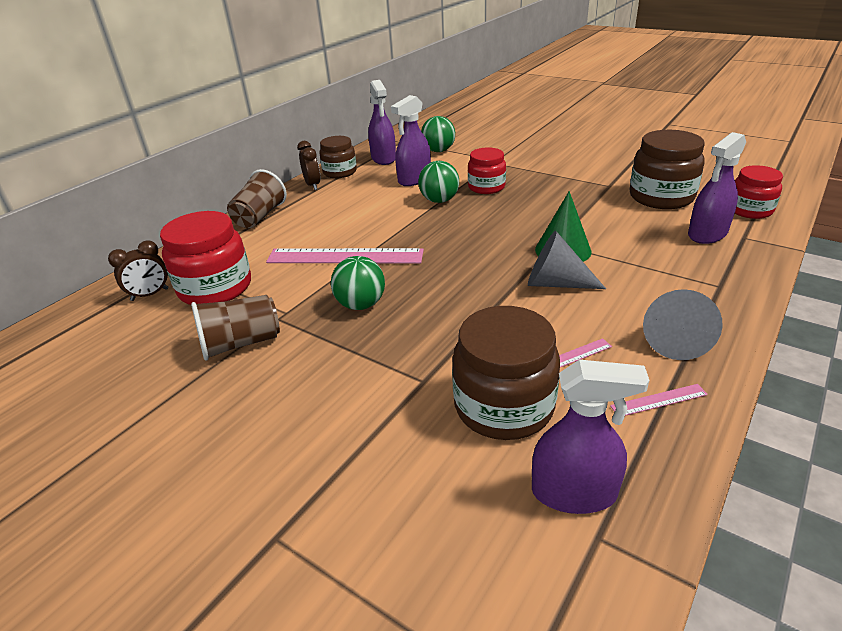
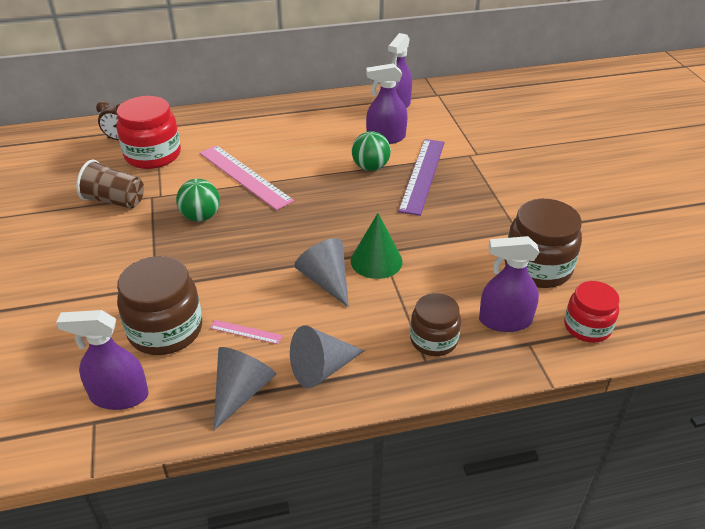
camera: 40 degrees right, 5 degrees up
(259, 217) = (246, 114): brown cup -> none
(313, 185) = (314, 104): brown clock -> none
(340, 172) = (348, 102): brown jar -> brown jar (433, 340)
(438, 151) = (448, 120): green ball -> none
(486, 187) = (422, 175): red jar -> purple ruler
(574, 493) = (119, 396): purple spray bottle -> purple spray bottle turned 135 degrees clockwise
(659, 400) = (241, 392): pink ruler -> grey cone

